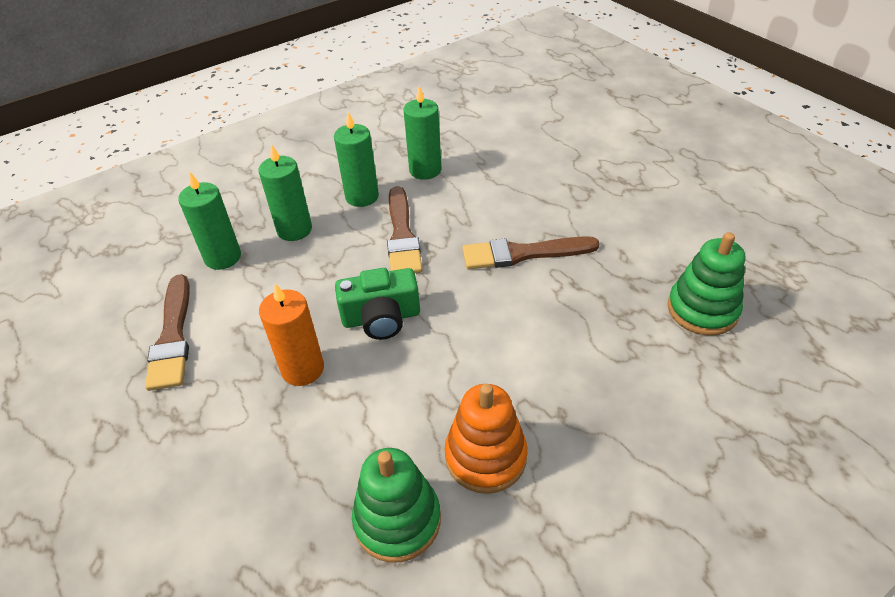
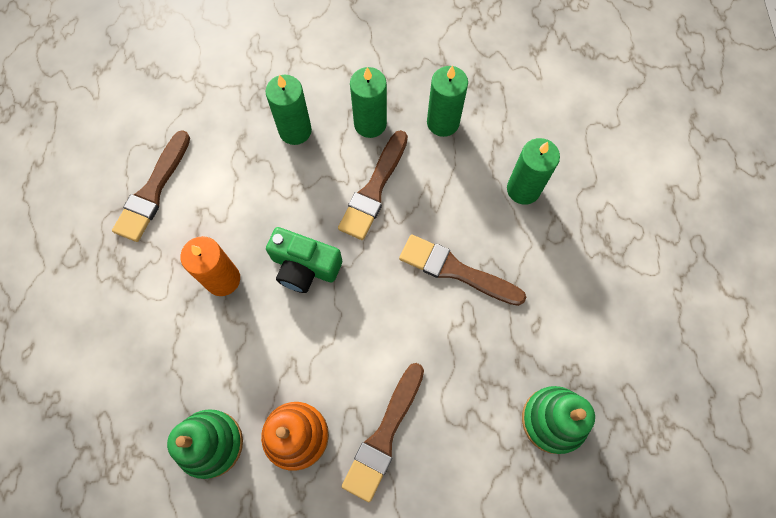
camera: 30 degrees right, 25 degrees up
(223, 257) = (226, 129): green candle -> green candle (523, 189)
(571, 405) = (384, 436): none -> brown brush

